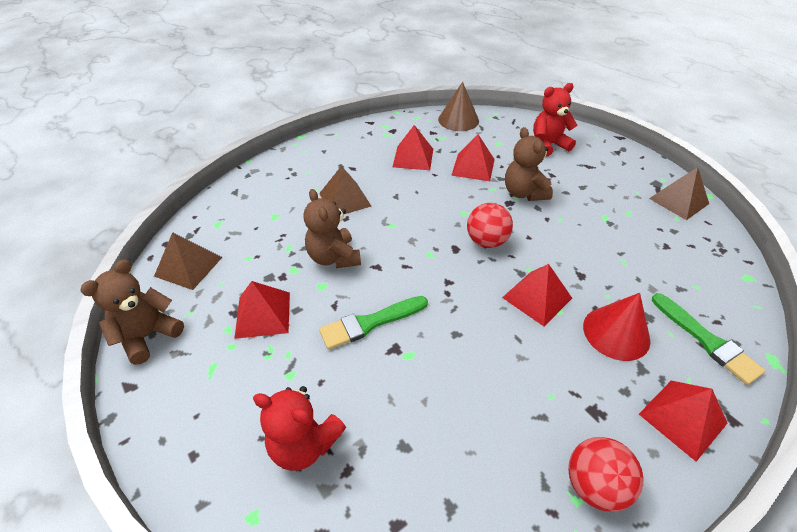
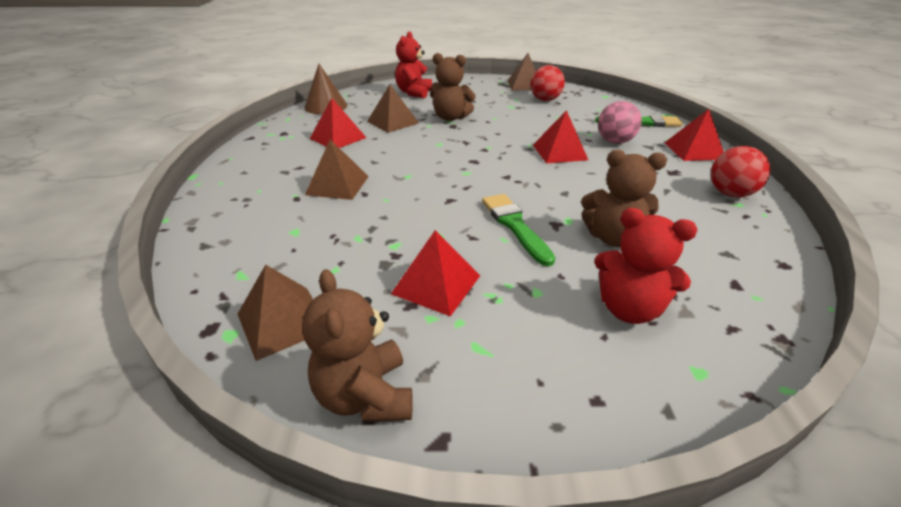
camera: 55 degrees left, 10 degrees down
(304, 444) = (629, 309): red teddy bear -> red teddy bear turned 60 degrees clockwise
(334, 257) = (409, 216): brown teddy bear -> brown teddy bear (613, 238)
(370, 323) = (515, 226): green brush -> green brush turned 150 degrees clockwise
(473, 167) = (392, 122): red pyramid -> brown pyramid
(486, 241) = (482, 147): red ball -> red ball (545, 100)
(616, 333) = (614, 142): red cone -> pink ball

